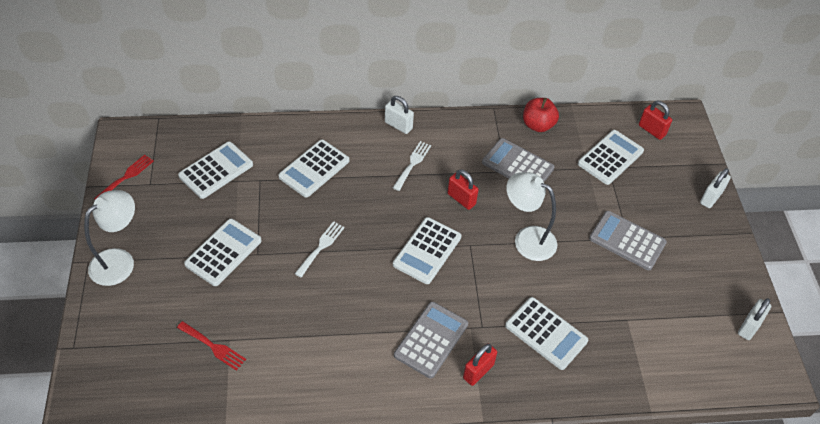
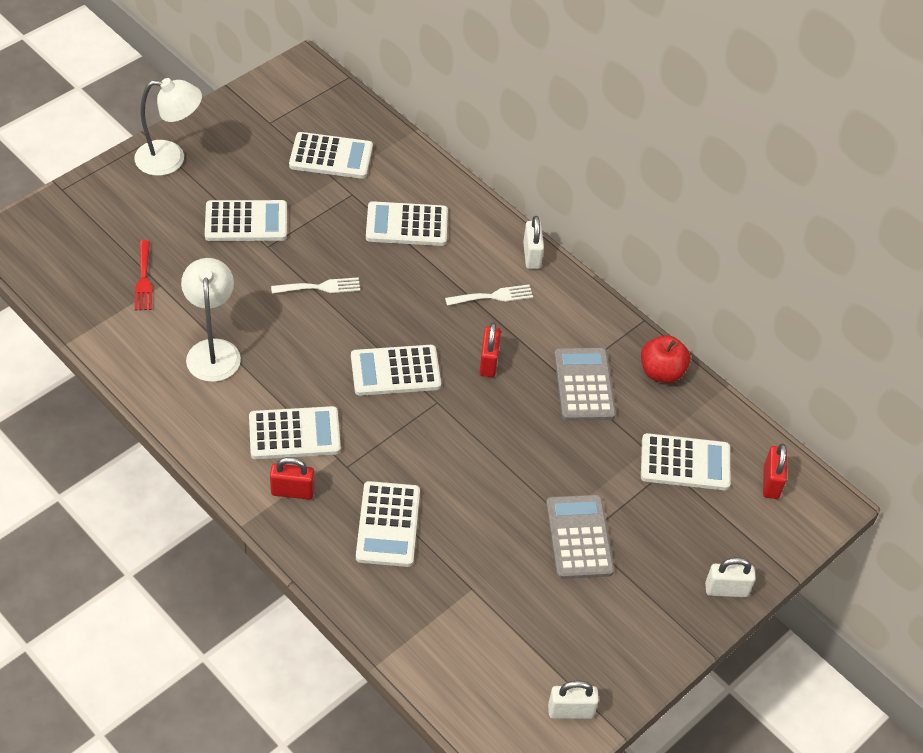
camera: 50 degrees right, 0 degrees up
(126, 176) = (261, 102): red fork -> none
(431, 340) = (294, 434): grey calculator -> white calculator
(527, 239) = (492, 446): white lamp -> white lamp (213, 350)

